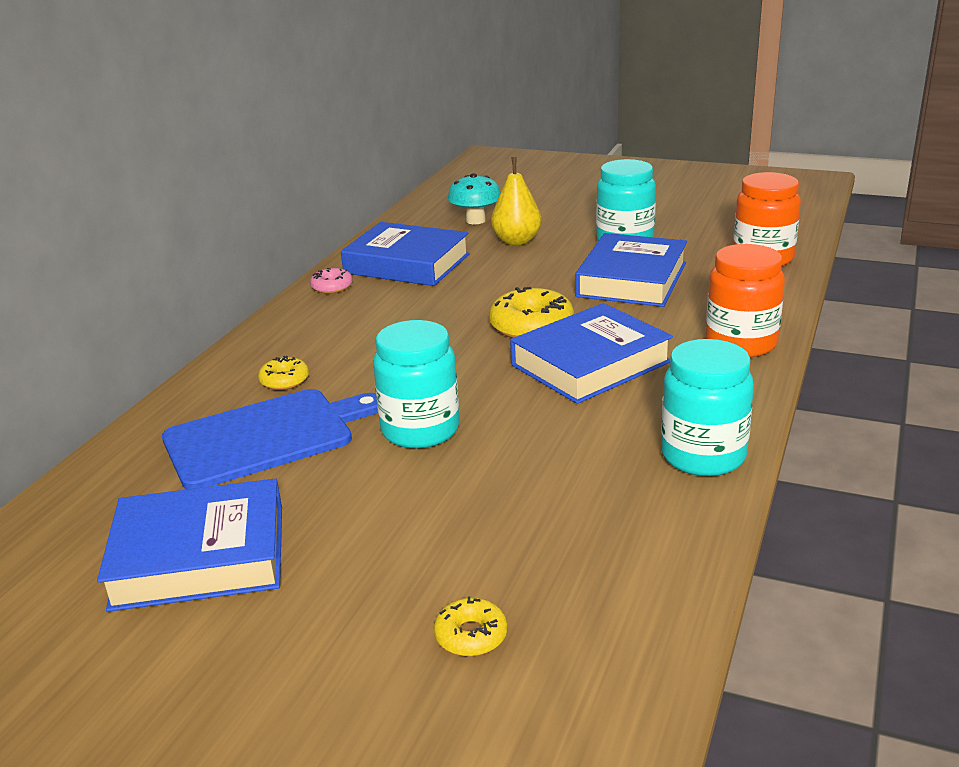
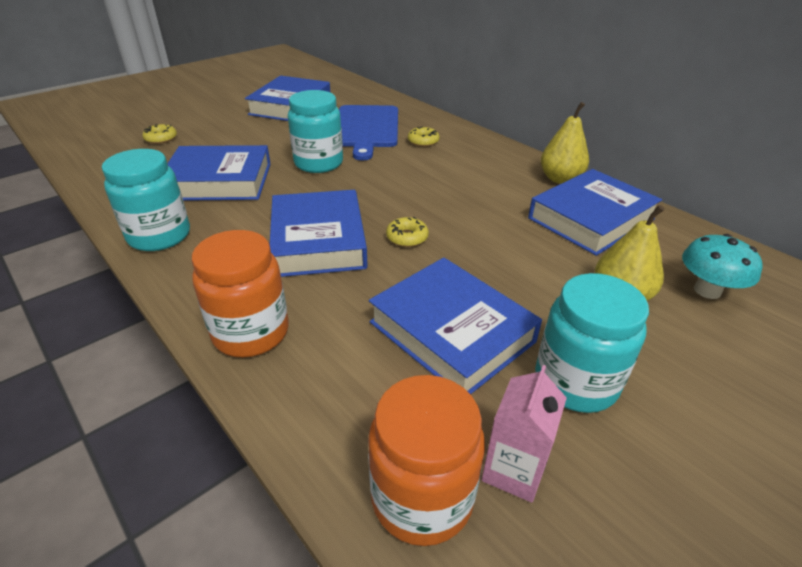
camera: 115 degrees right, 10 degrees up
(332, 287) = (560, 179): pink donut -> yellow pear
(531, 326) = (407, 237): yellow donut -> yellow donut, size x0.55
(547, 482) = (219, 181): none -> blue book
(712, 244) = (513, 470): none -> pink carton

